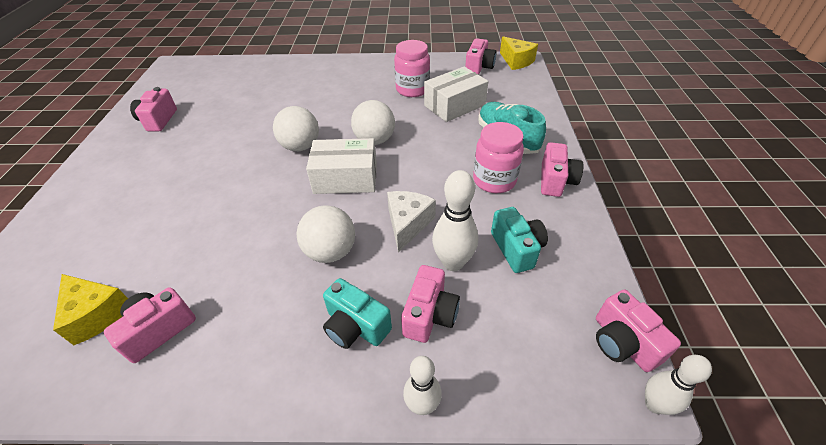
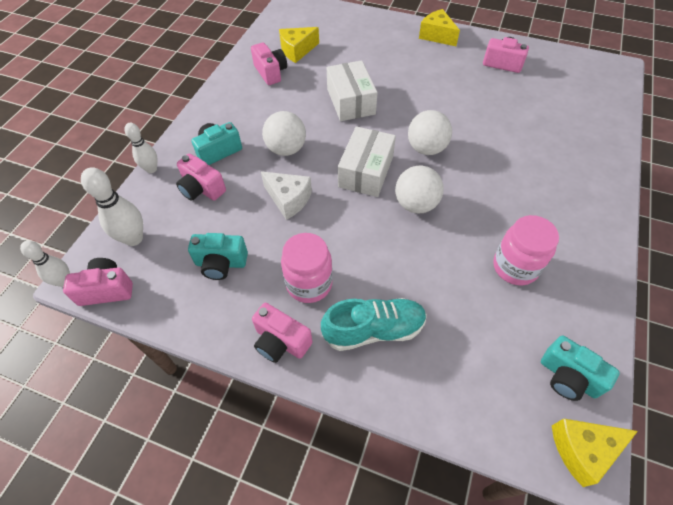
camera: 110 degrees right, 10 degrees up
(91, 172) = (437, 36): none -> yellow cheese
(453, 262) = (234, 216): white bowling pin -> white bowling pin (134, 238)
(454, 105) = (463, 301): white box -> white box (351, 101)
(479, 67) = (568, 377): pink camera -> turquoise camera

